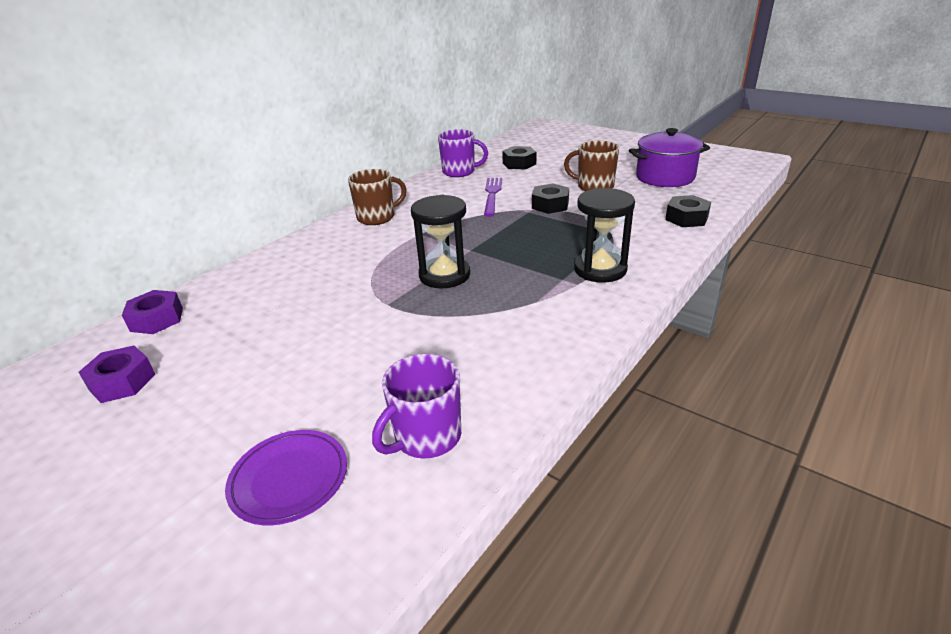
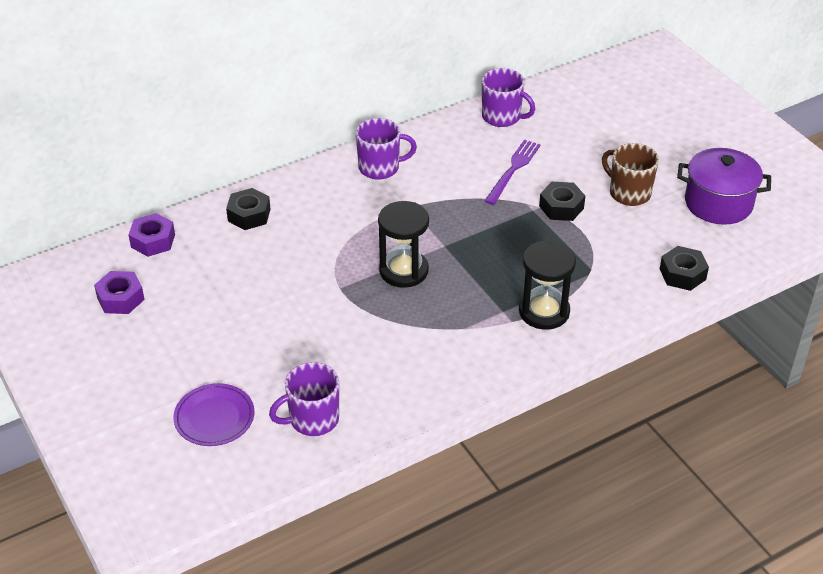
camera: 20 degrees right, 10 degrees up
(377, 217) = (380, 168): brown mug -> purple mug
(519, 163) = (576, 123): black nut -> black nut (249, 215)

